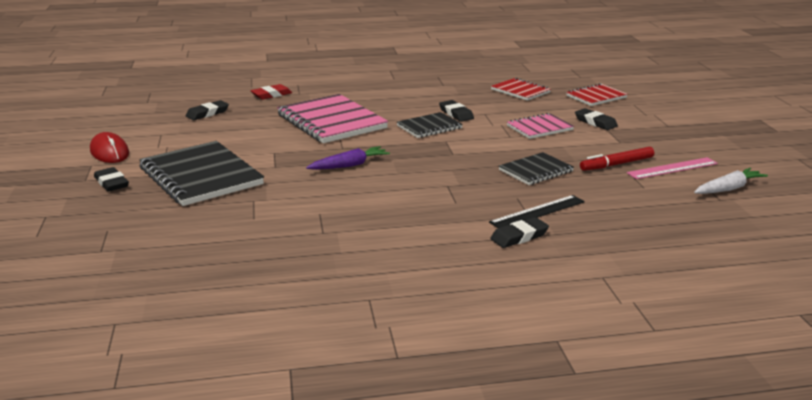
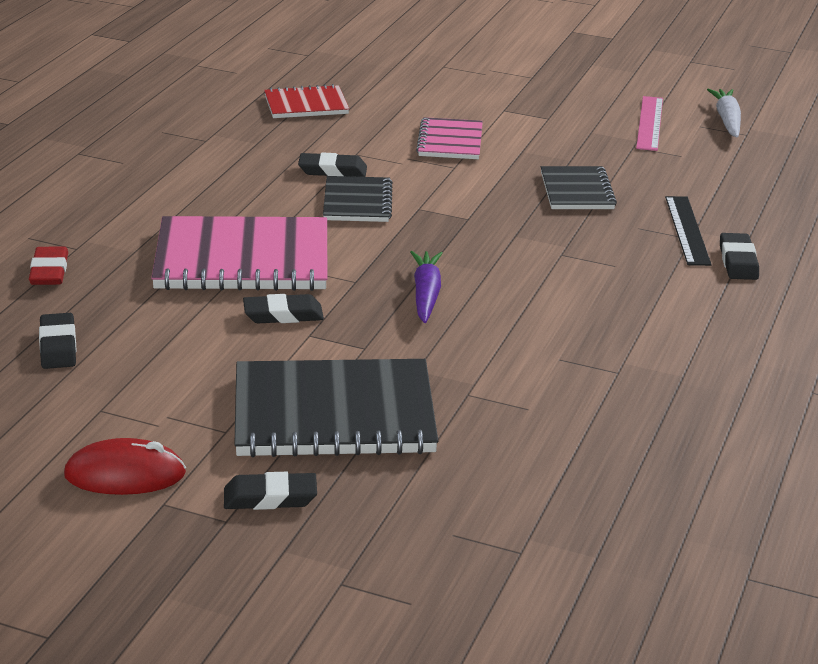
camera: 60 degrees left, 5 degrees up
(595, 122) = (473, 107): black eraser -> black eraser (283, 314)
(596, 97) = (391, 74): red notebook -> none
(617, 164) = (608, 144): red marker -> none

